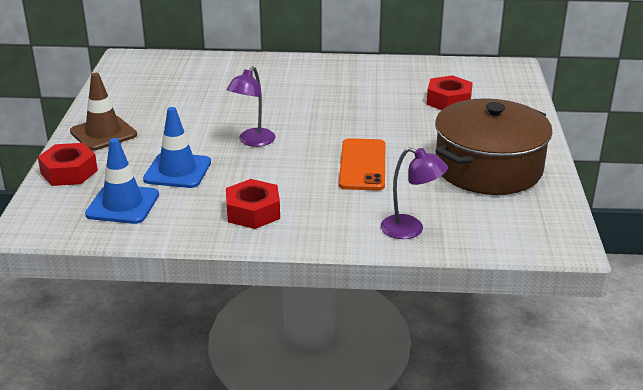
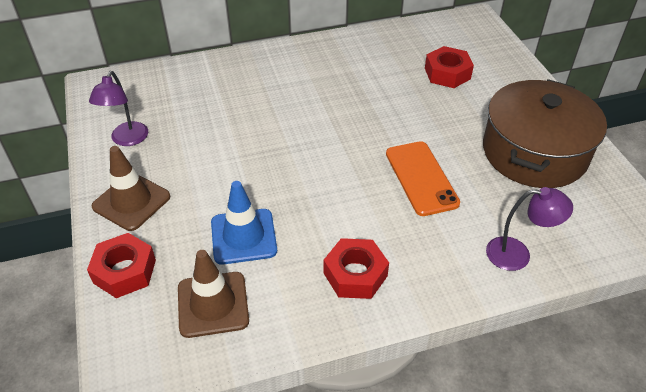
camera: 20 degrees left, 15 degrees up
(123, 205) = (213, 304): blue traffic cone -> brown traffic cone
(252, 141) = (296, 173): purple lamp -> purple lamp (127, 140)

